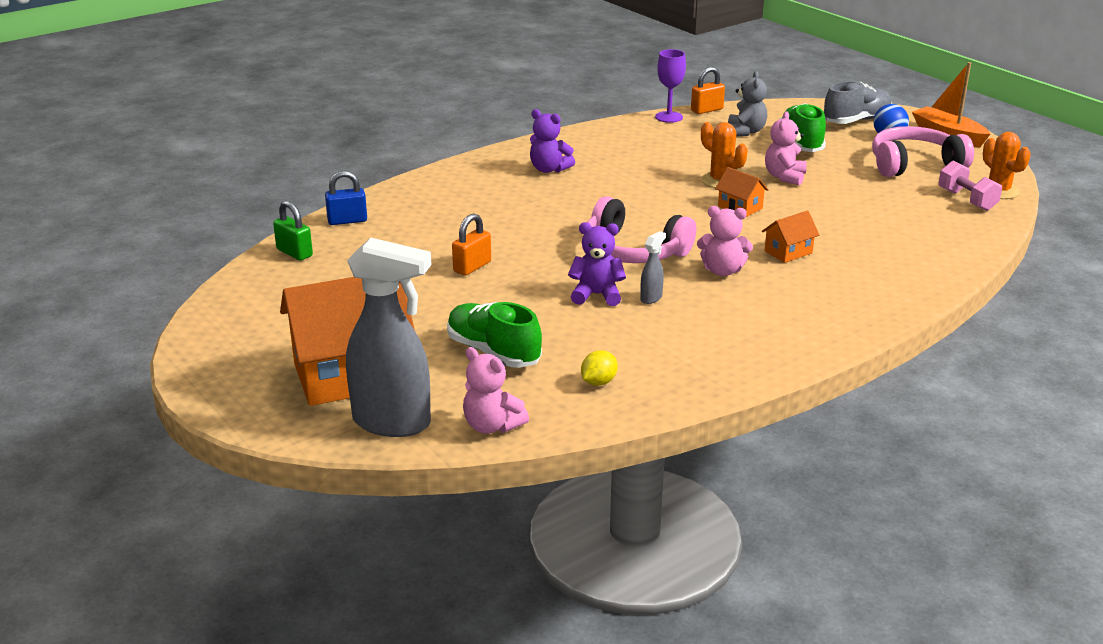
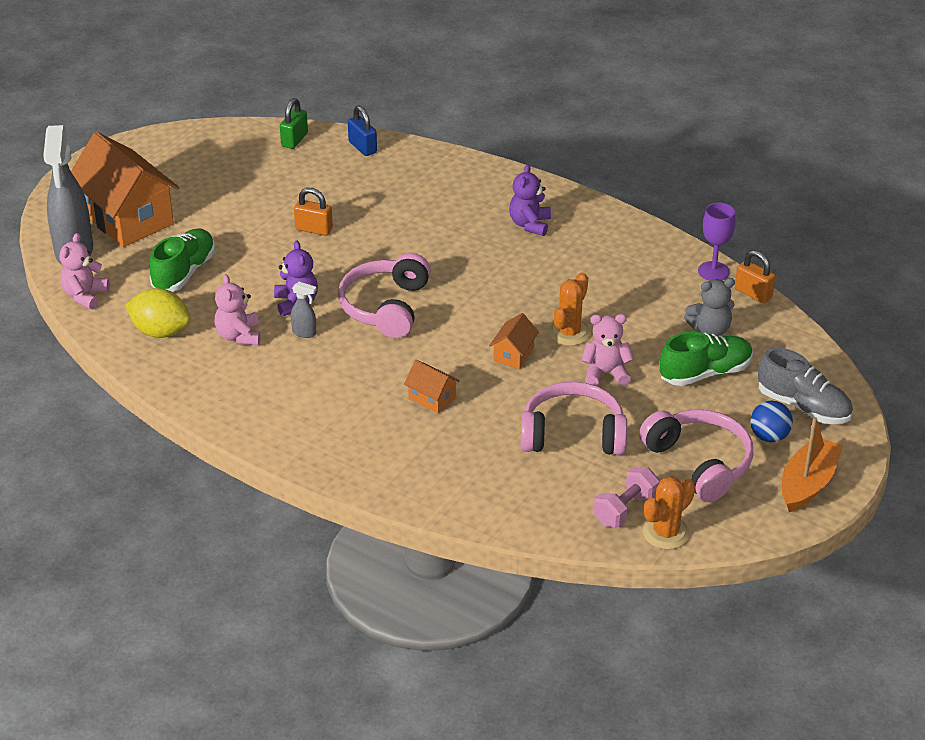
camera: 70 degrees right, 10 degrees up
(598, 382) = (160, 331): yellow lemon -> yellow lemon, size x1.79
(722, 271) = (374, 364): pink teddy bear -> pink teddy bear (239, 336)
(862, 203) = (573, 434): none -> pink headphones

